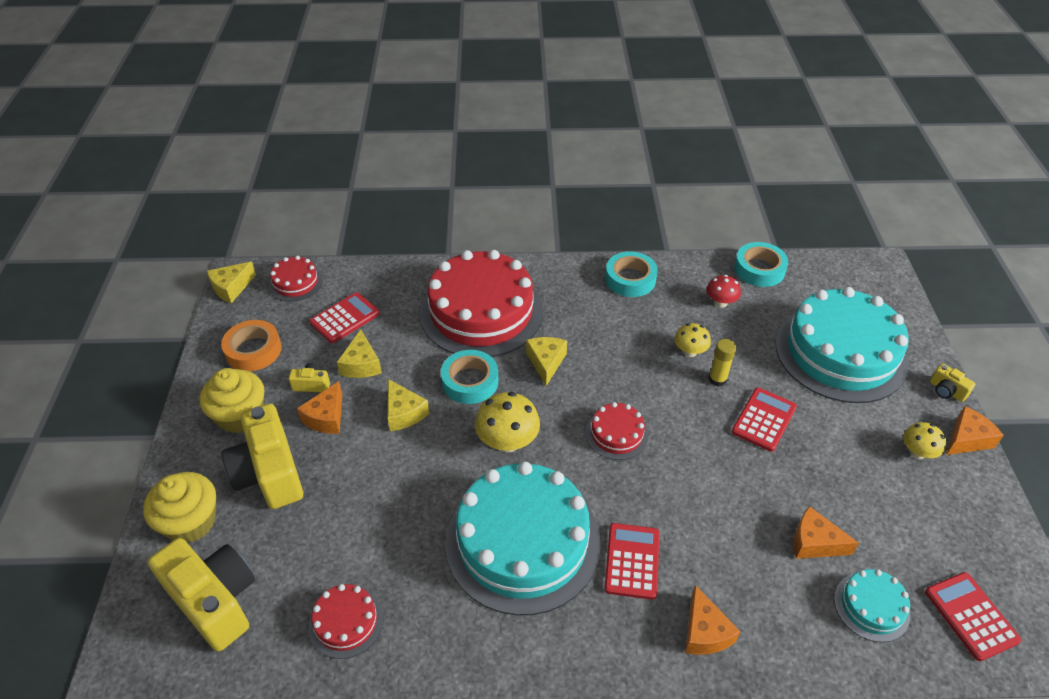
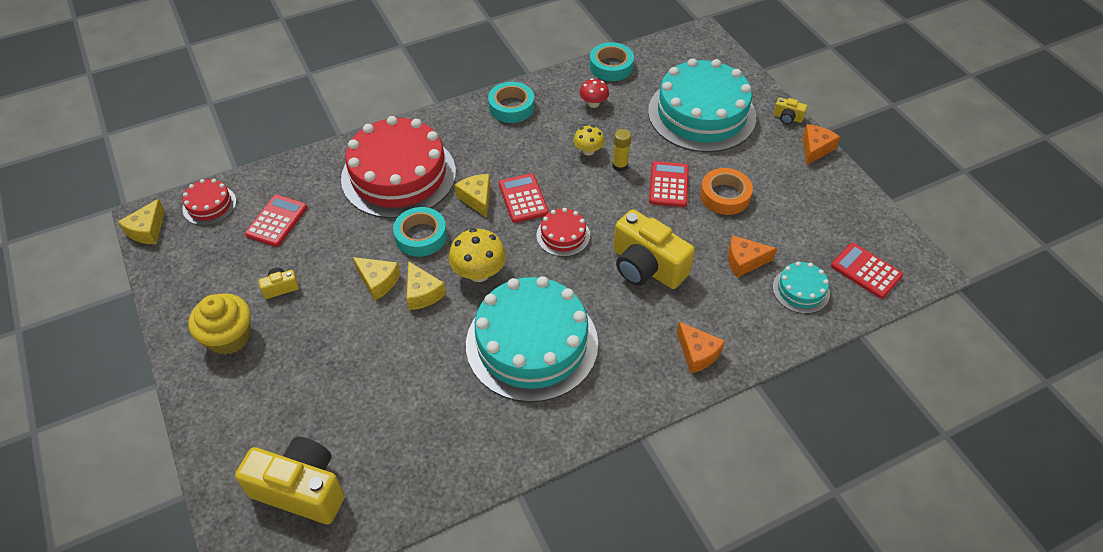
camera: 25 degrees left, 5 degrees up
(191, 522) = (239, 439): yellow cupcake -> none
(253, 350) = (206, 278): orange tape -> orange tape (725, 196)
(269, 473) = (286, 373): yellow camera -> yellow camera (646, 267)
(326, 417) = (310, 310): orange cheese -> none
(346, 622) = (423, 458): red cake -> none
(361, 364) = (316, 255): yellow cheese -> yellow cheese (422, 293)
(632, 561) = (622, 325): red calculator -> red calculator (523, 198)
(917, 452) = (786, 170): yellow mushroom -> none

